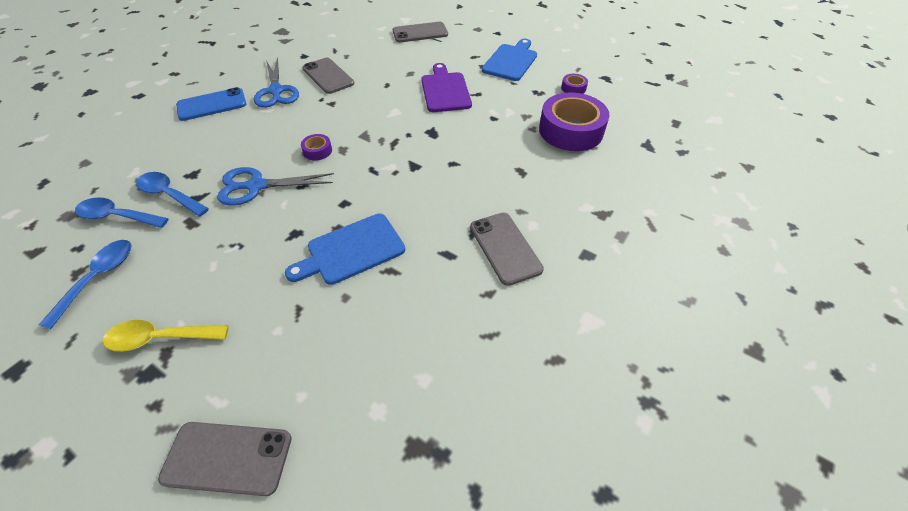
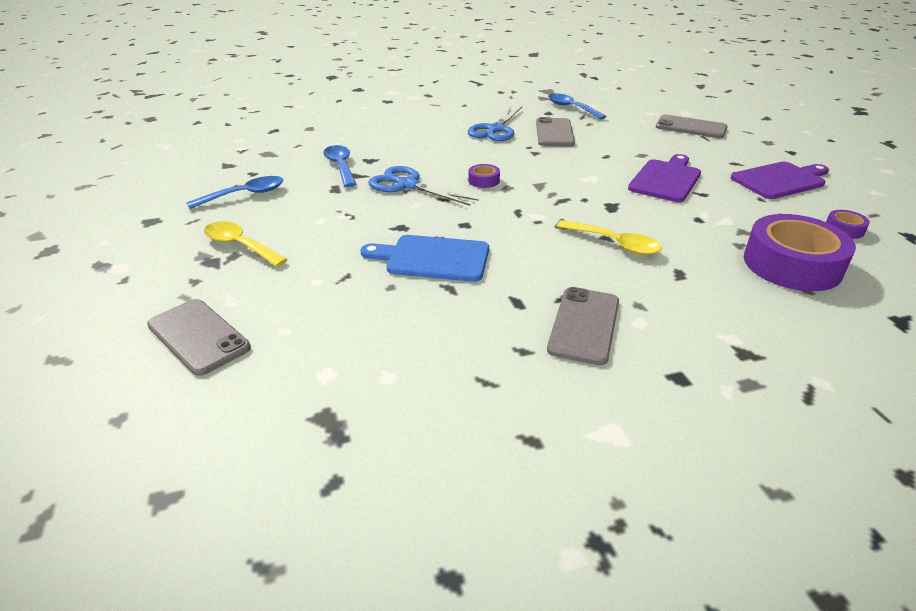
camera: 40 degrees right, 15 degrees down
(117, 216) = (294, 166): blue spoon -> blue spoon (571, 108)
(212, 105) = (433, 122): blue phone -> none
(463, 166) = (615, 244): none -> yellow spoon
(511, 61) = (780, 180): blue cutting board -> purple cutting board

